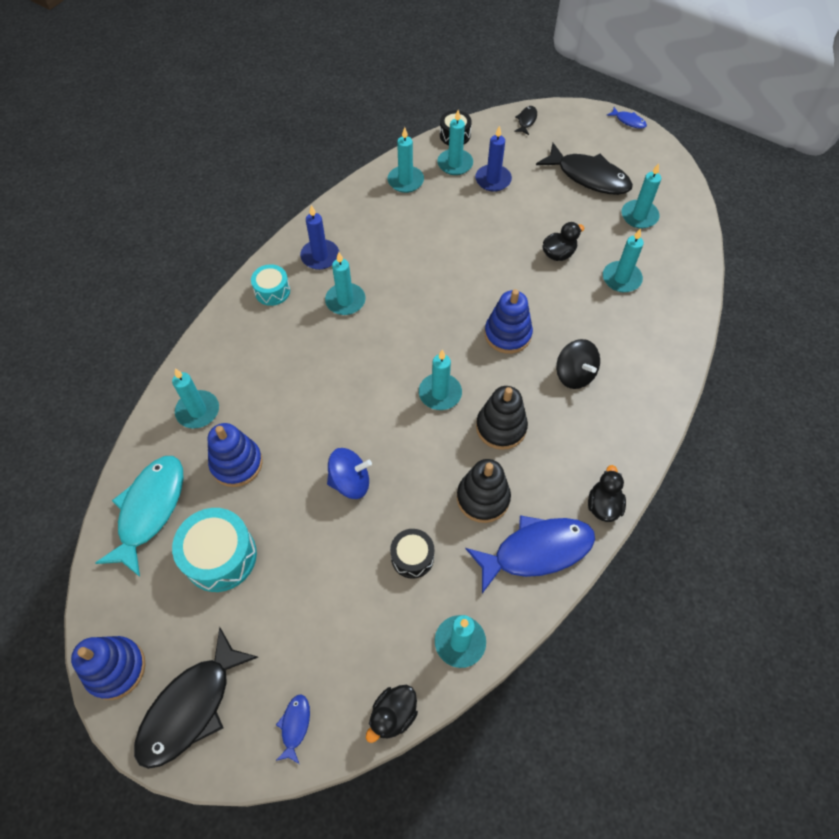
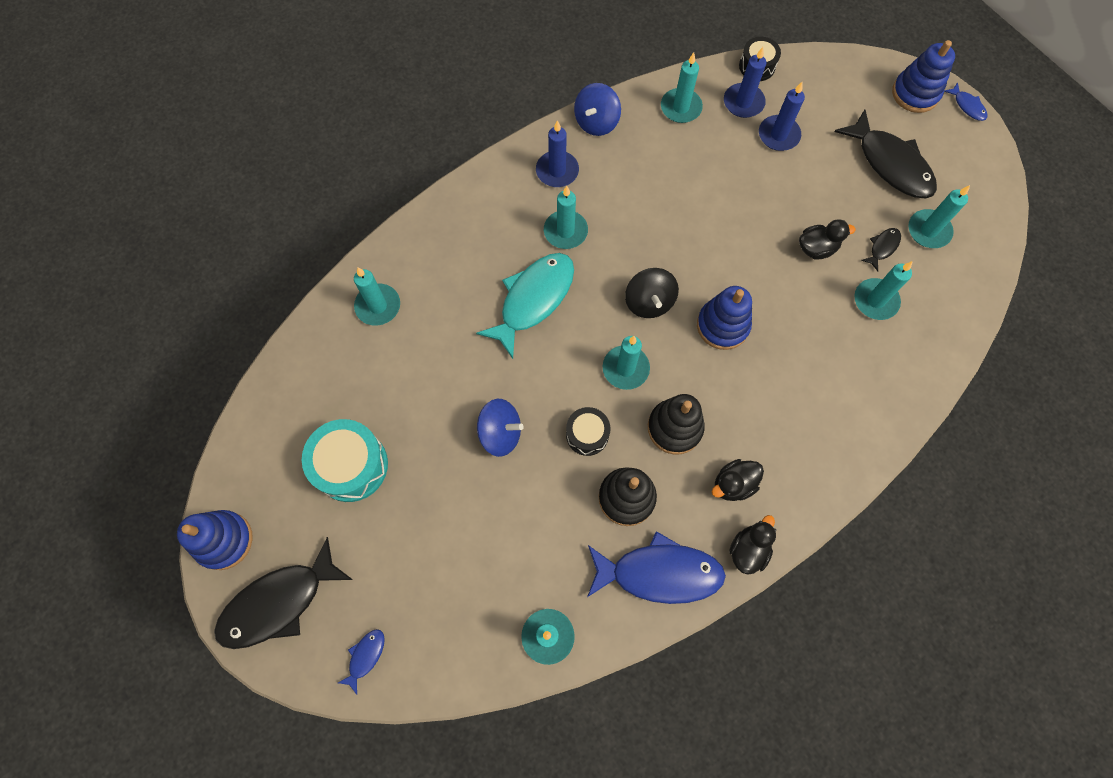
camera: 20 degrees right, 10 degrees up
(150, 510) = (301, 395): turquoise fish -> turquoise fish (533, 300)
(236, 463) = (397, 375): blue stacking toy -> blue stacking toy (915, 93)
(272, 291) = (494, 196): turquoise drum -> none
(339, 210) = (596, 122): none -> blue spinning top
(393, 715) = (458, 682): black duck -> black duck (733, 484)
(412, 557) = (533, 533): black drum -> black drum (587, 434)
(455, 164) = (743, 102): turquoise candle -> blue candle
(526, 121) = (846, 71): black fish -> black fish (882, 247)
(574, 374) = (776, 395): black spinning top -> black spinning top (649, 302)

